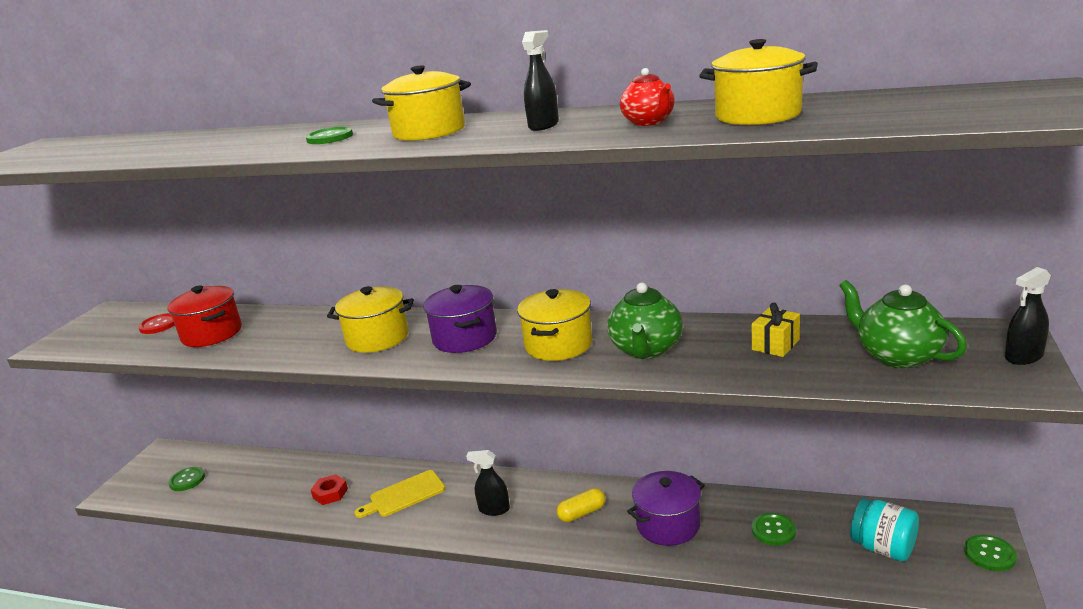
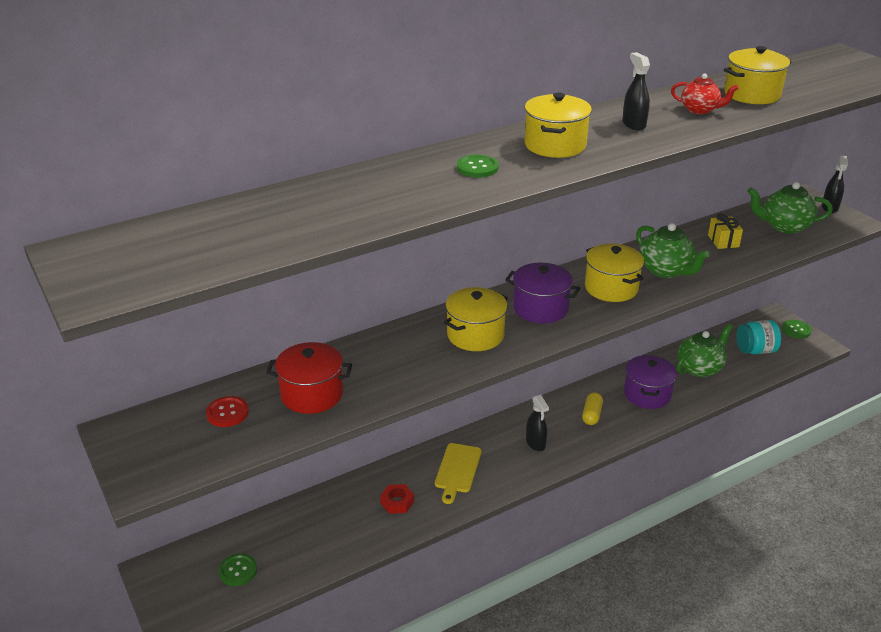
camera: 50 degrees left, 10 degrees up
(494, 509) = (535, 443): black spray bottle -> black spray bottle turned 75 degrees counterclockwise
(773, 530) = (700, 368): green button -> green teapot

